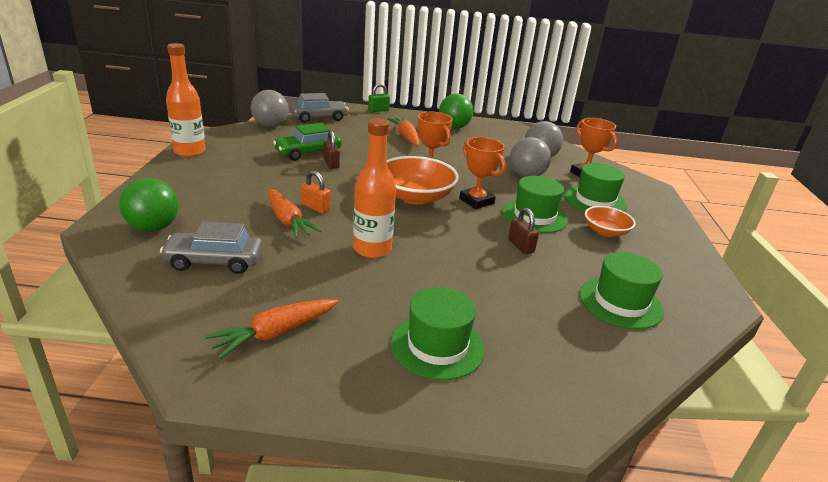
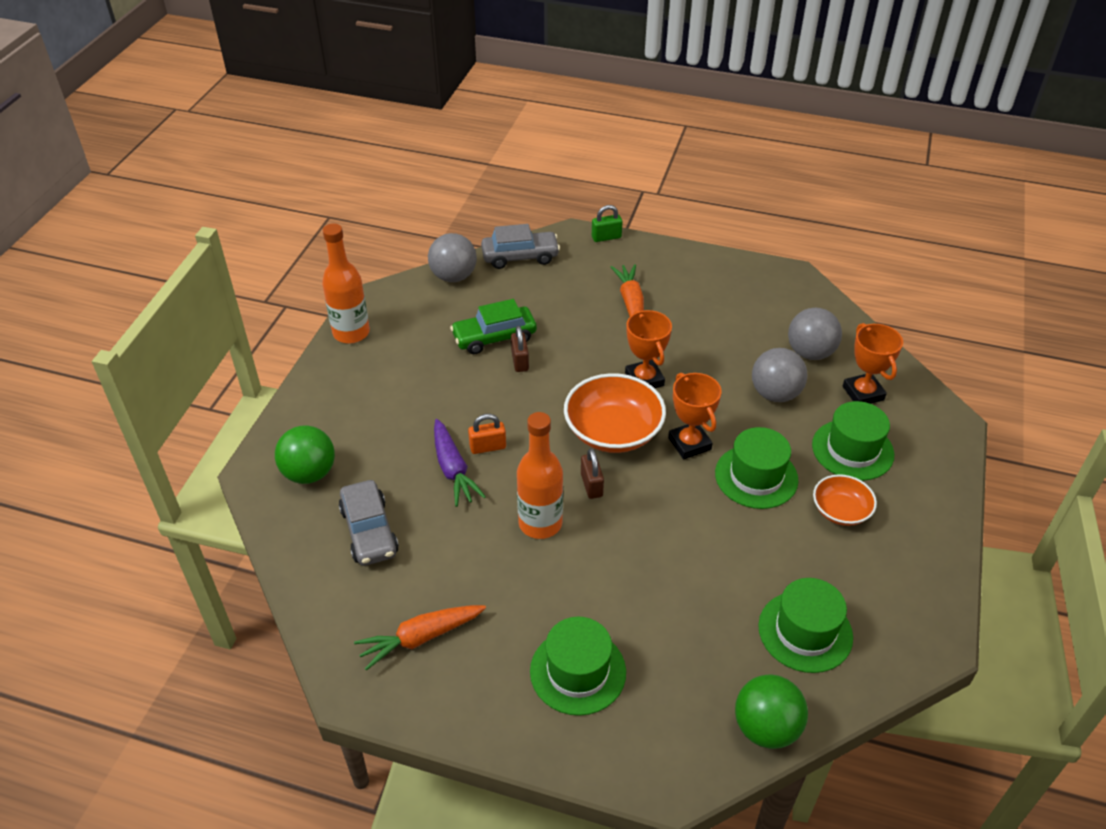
camera: 15 degrees right, 15 degrees up
(214, 261) = (369, 531): grey car -> grey car turned 120 degrees counterclockwise
(288, 221) = (453, 470): orange carrot -> purple carrot
(315, 207) = (487, 447): orange padlock -> orange padlock turned 60 degrees counterclockwise
(454, 127) = (706, 279): green ball -> green ball (766, 728)
(520, 246) = (718, 530): brown padlock -> brown padlock (591, 485)

